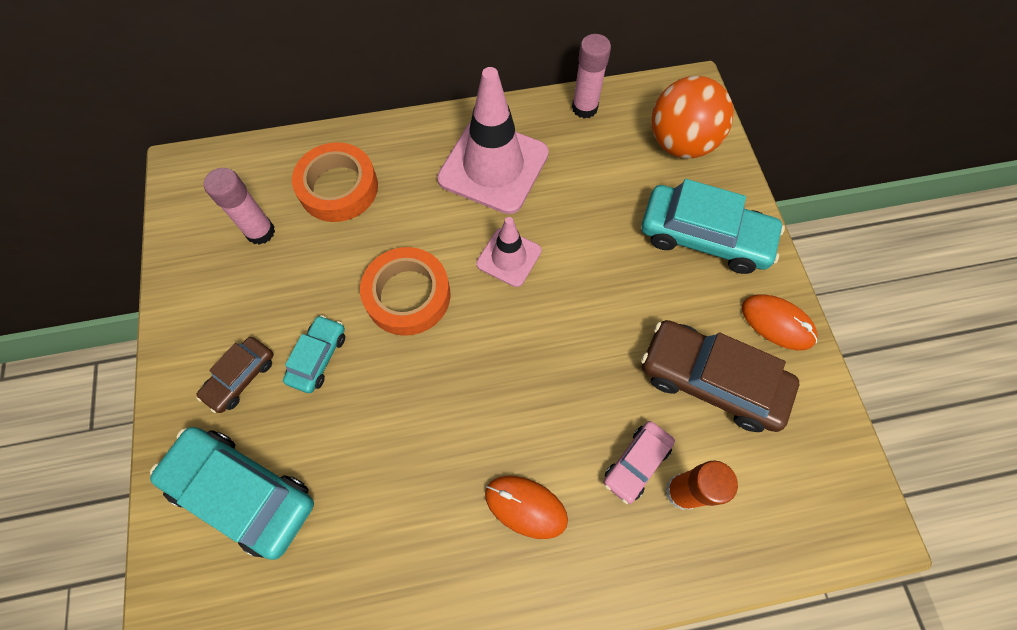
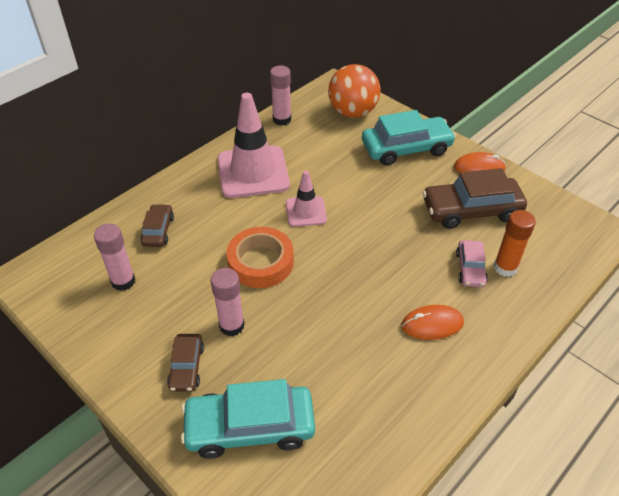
camera: 35 degrees left, 20 degrees down
(318, 357) = (231, 326): turquoise car -> pink glue stick
(338, 188) = (158, 230): orange tape -> brown car

